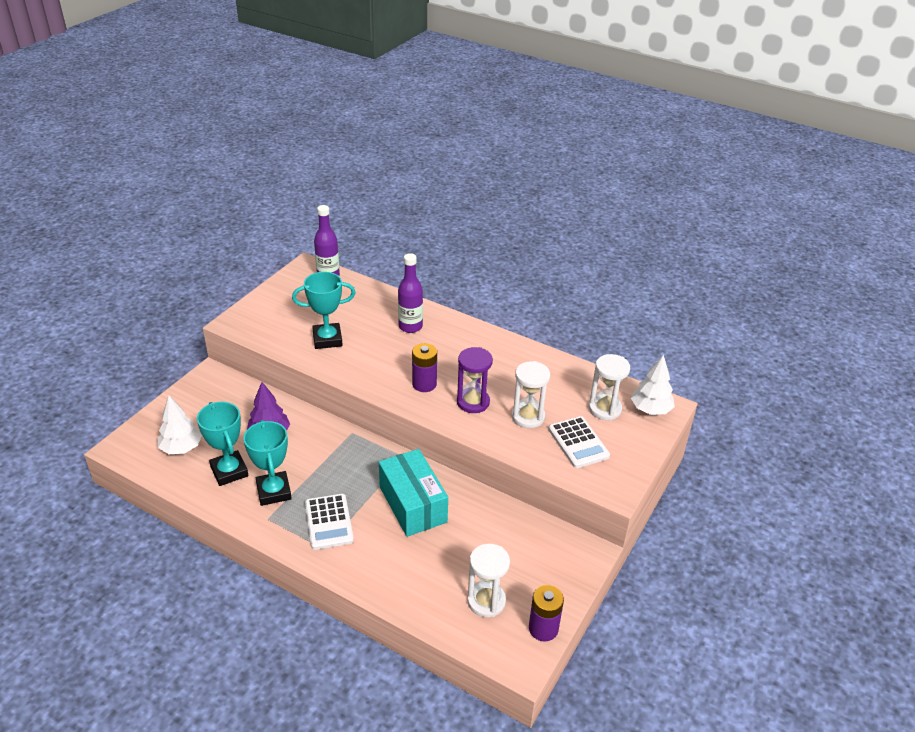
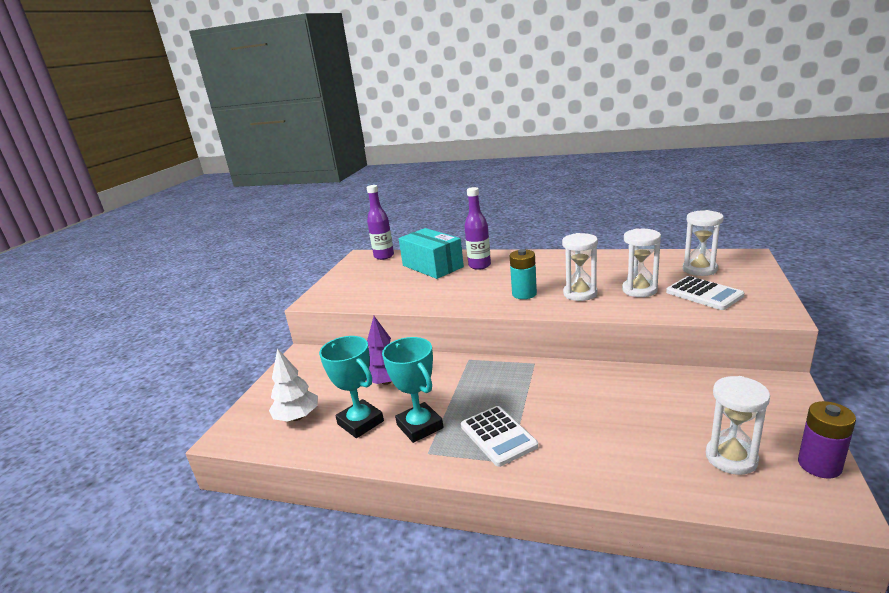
camera: 10 degrees left, 15 degrees down
(327, 339) = (410, 289): turquoise trophy -> none
(413, 504) = (574, 396): turquoise box -> turquoise box (432, 266)
(424, 384) = (524, 294): purple battery -> turquoise battery
(473, 402) = (580, 293): purple hourglass -> white hourglass
(650, 409) = (737, 260): white tree -> none

